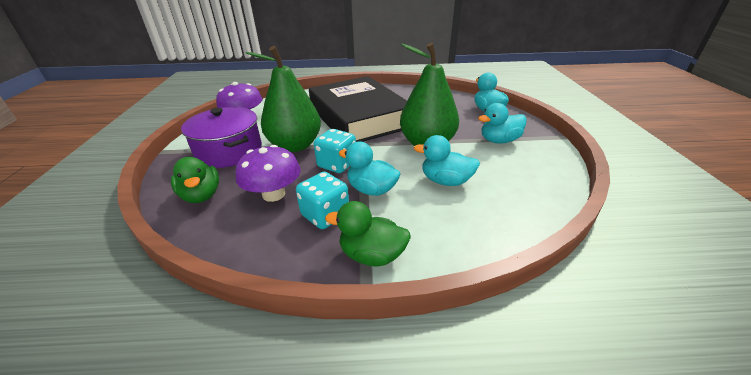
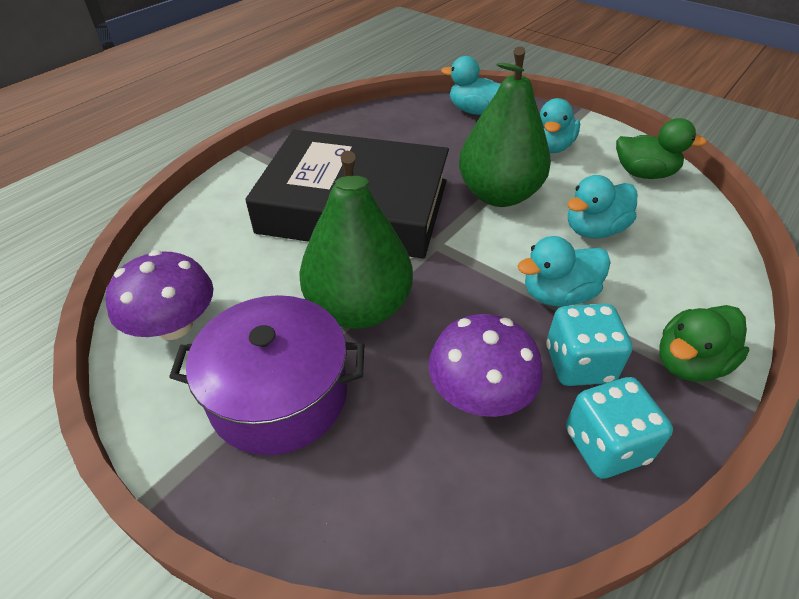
camera: 50 degrees left, 10 degrees up
(201, 195) = (396, 488): green duck -> green duck (644, 174)
(337, 164) = (465, 293): turquoise dice -> turquoise dice (605, 445)

